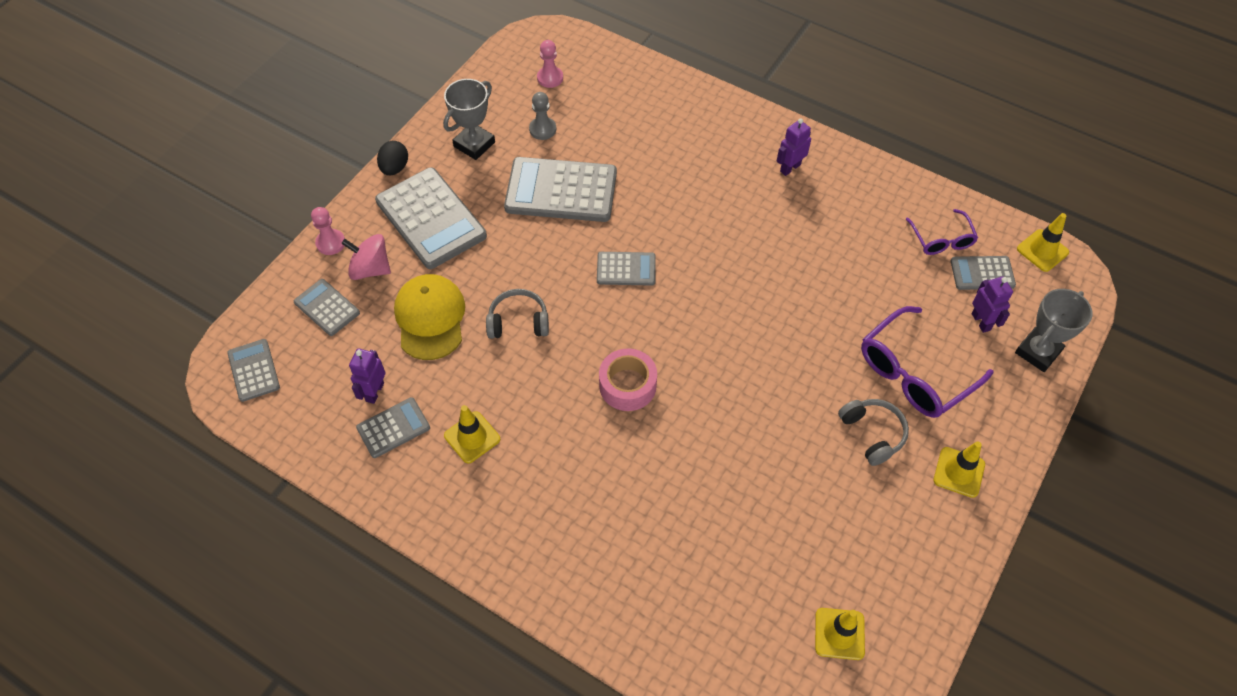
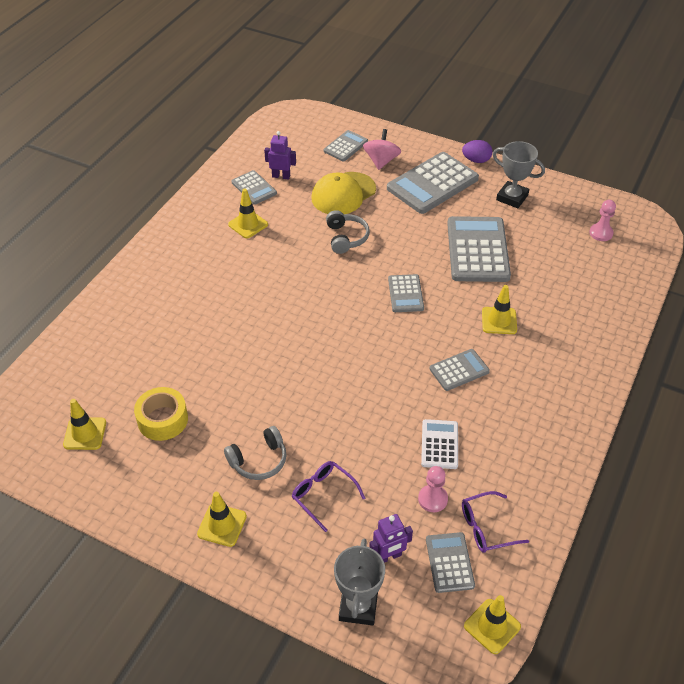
camera: 85 degrees right, 10 degrees down
(253, 370) = (293, 124): grey calculator -> grey calculator (459, 370)
(331, 243) = (400, 140): pink pawn -> pink pawn (432, 499)
(395, 168) = (476, 160): black egg -> purple egg
(430, 318) = (343, 194): yellow cap -> yellow cap turned 150 degrees clockwise
(542, 129) = (540, 234): grey pawn -> none
(627, 385) = (295, 301): pink tape -> none
(676, 188) = (499, 321): none -> yellow traffic cone
(790, 168) = (547, 402): purple robot -> none
(816, 539) = (163, 420): none -> yellow tape
(845, 264) = (439, 444): none -> white calculator
(914, 373) = (323, 495): purple glasses -> purple glasses, size x0.58
(1037, 352) = (358, 607): grey trophy -> grey trophy turned 60 degrees clockwise

